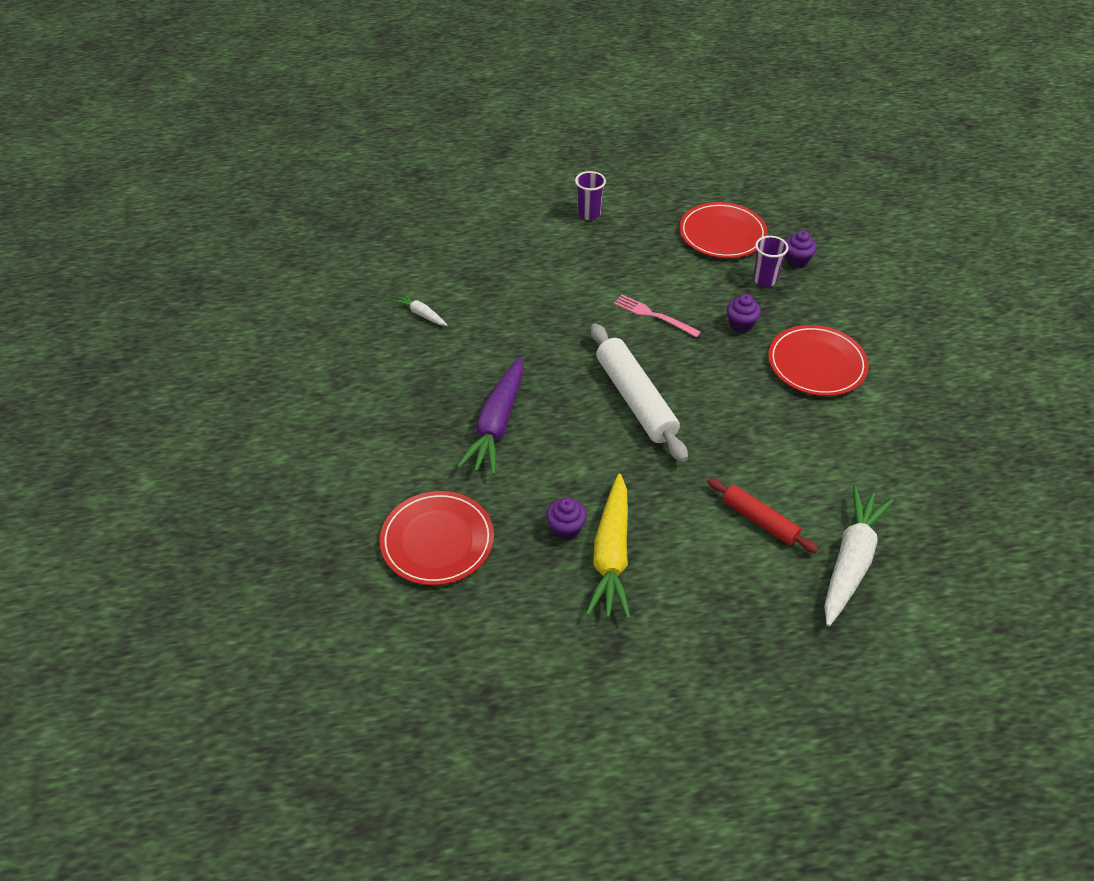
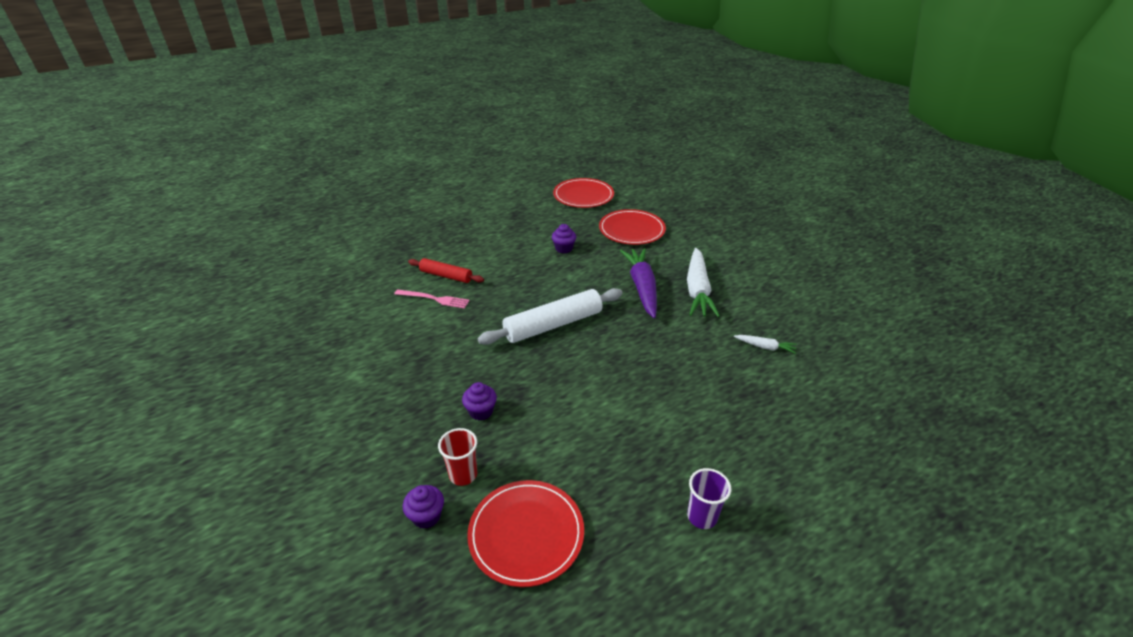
camera: 160 degrees right, 10 degrees down
(611, 554) = (532, 244): yellow carrot -> none
(635, 399) = (553, 324): white rolling pin -> white rolling pin turned 75 degrees counterclockwise
(653, 315) = (567, 399): pink fork -> pink fork (434, 299)
(764, 279) = (463, 475): purple cup -> red cup
(816, 364) = (405, 390): red plate -> red plate (583, 196)
(850, 561) = (387, 269): white carrot -> white carrot (697, 290)

